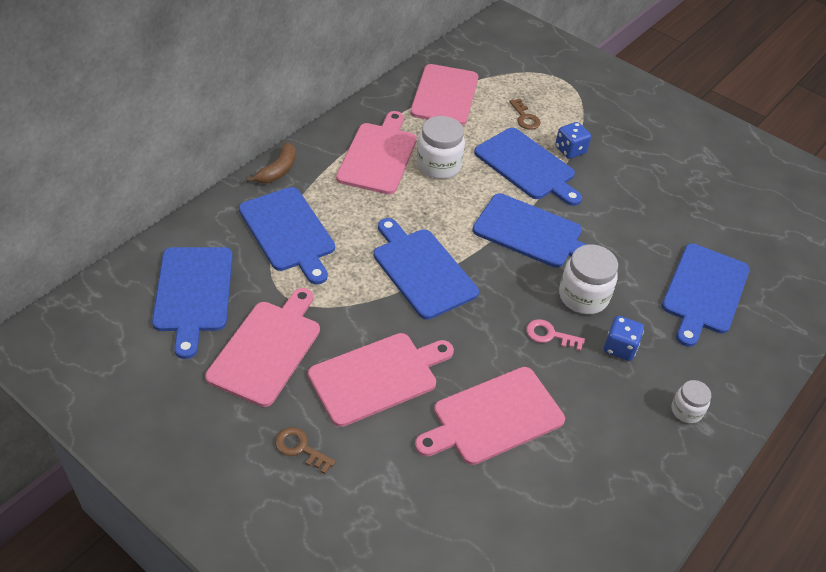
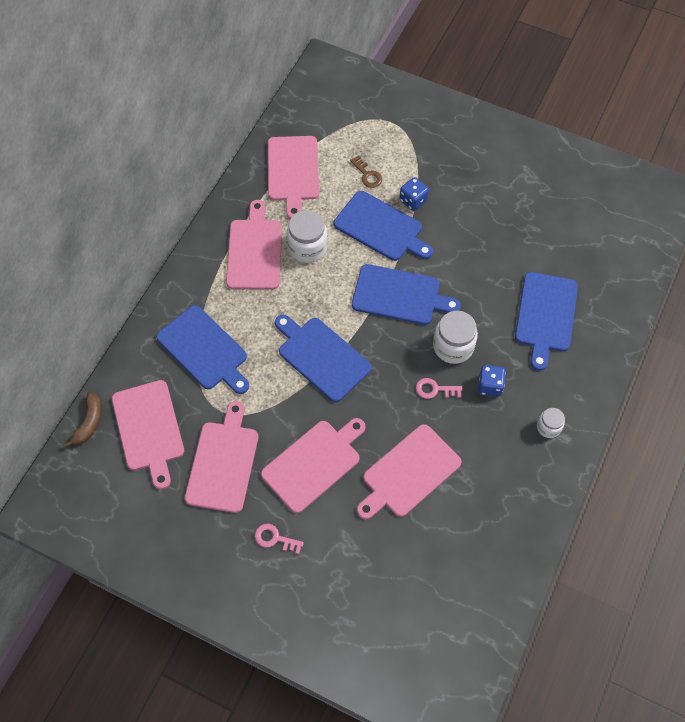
camera: 10 degrees left, 15 degrees up
(193, 293) = (148, 429): blue cutting board -> pink cutting board
(278, 170) = (175, 290): brown banana -> brown banana (89, 422)
(300, 448) = (274, 538): brown key -> pink key

